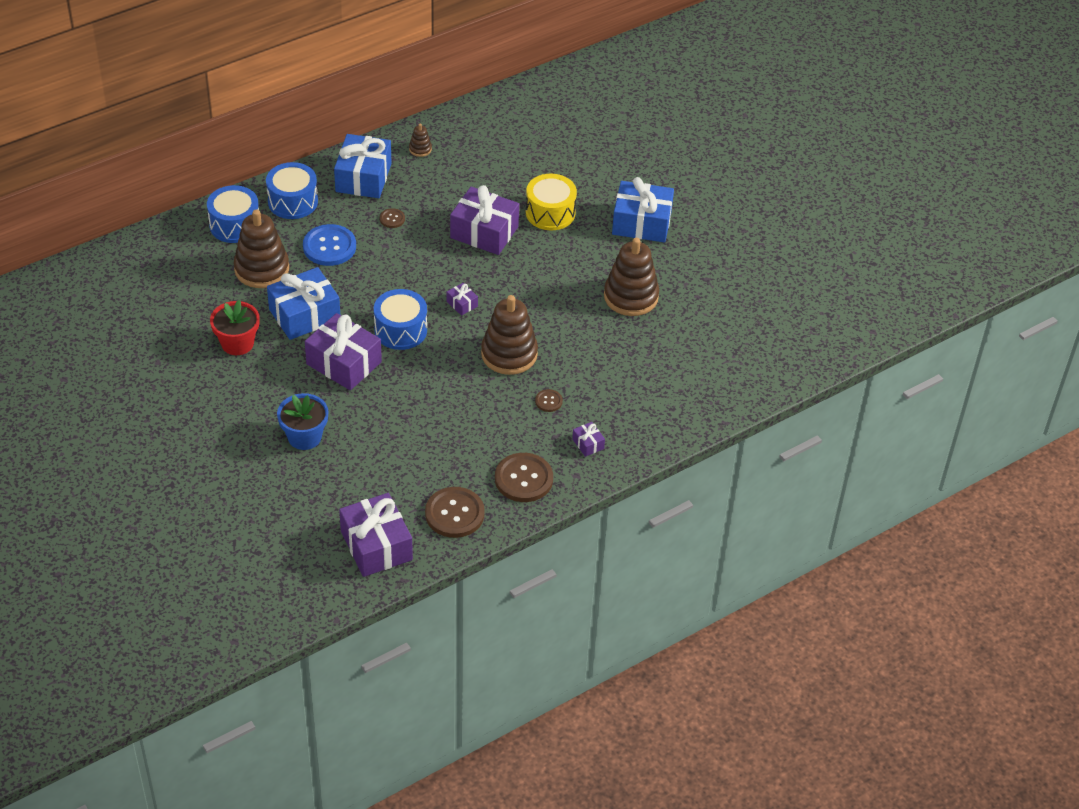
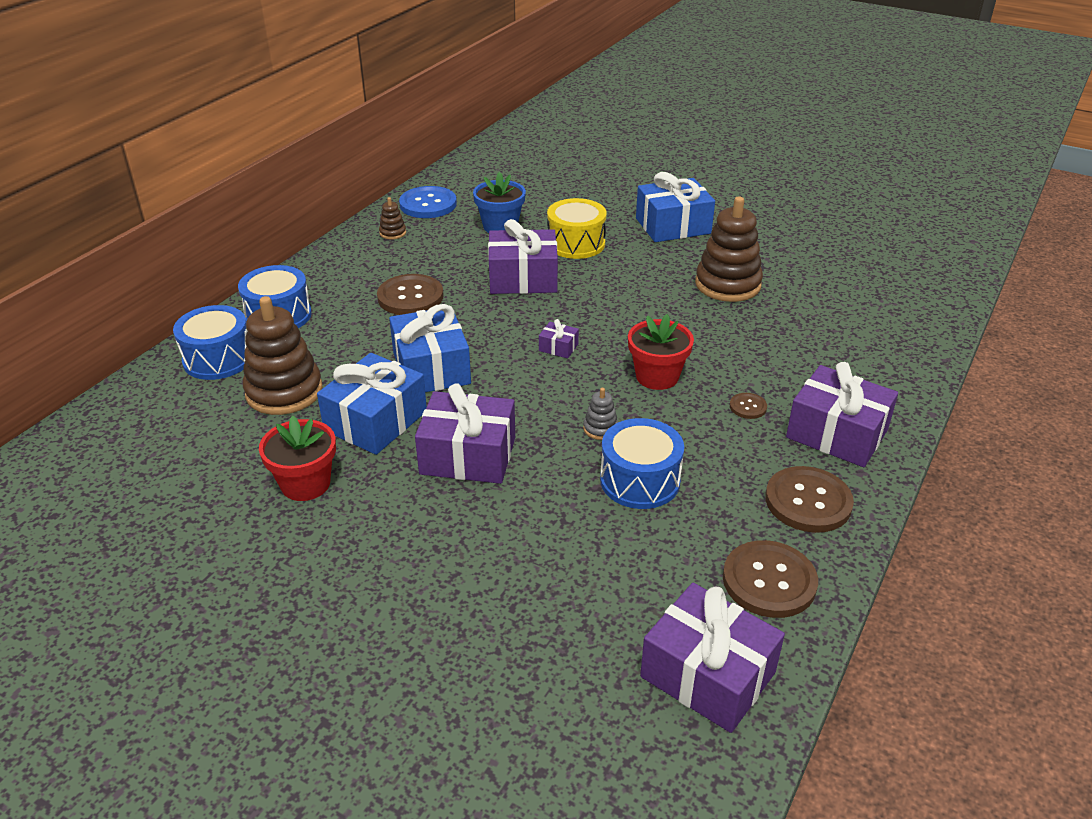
camera: 25 degrees left, 10 degrees down
(304, 437) = (484, 565): blue flower pot -> blue flower pot (500, 226)
(329, 247) = (355, 343): blue button -> blue button (428, 204)
(363, 177) = (348, 272): blue gift -> blue gift (431, 368)
(392, 219) = (410, 297): brown button -> brown button, size x2.06
(400, 330) = (510, 396): blue drum -> blue drum (640, 480)
(439, 378) = (600, 429): none -> grey stacking toy
(509, 354) = (657, 376): brown stacking toy -> red flower pot
(588, 444) = (836, 434): purple gift -> purple gift, size x2.28

